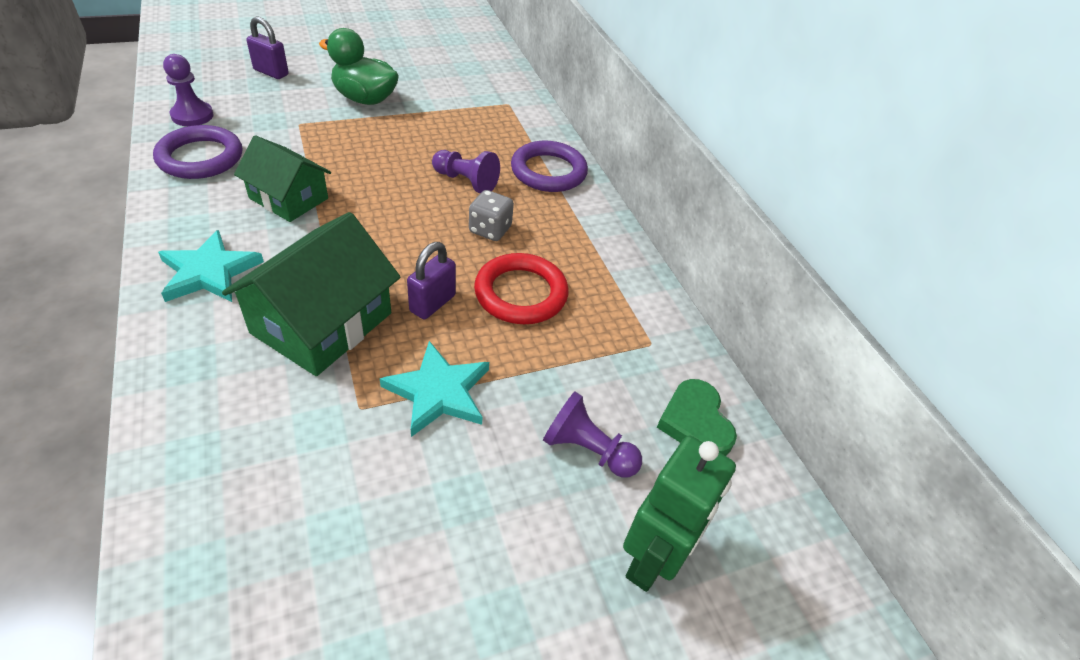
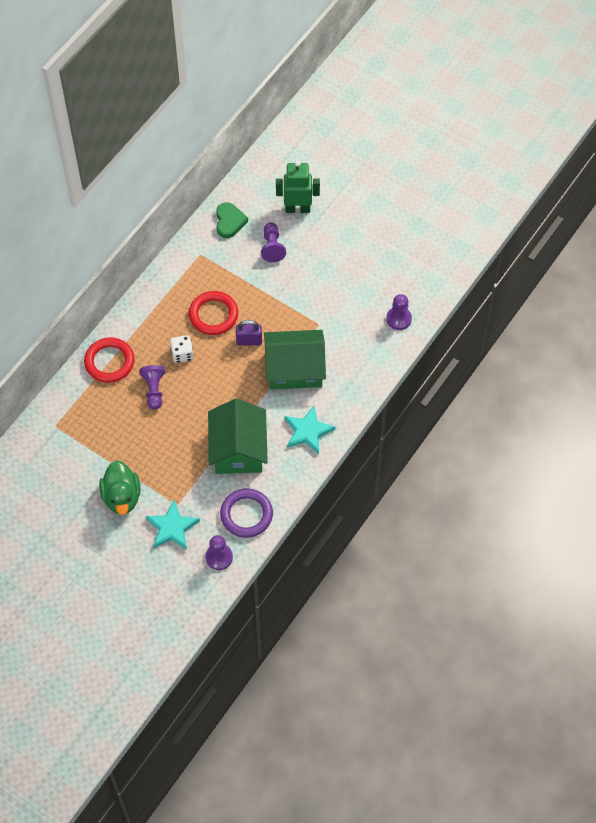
camera: 120 degrees left, 15 degrees up
(210, 553) = (398, 319): none -> purple pawn
(271, 72) = (141, 568): purple padlock -> none
(289, 198) = (238, 449): green house -> green house, size x1.51
(438, 392) = (289, 306): turquoise star -> turquoise star (172, 527)
(490, 230) = (182, 354): grey dice -> white dice
(548, 171) = (109, 362): purple ring -> red ring
(695, 422) = (229, 222): green heart -> green heart turned 45 degrees counterclockwise

